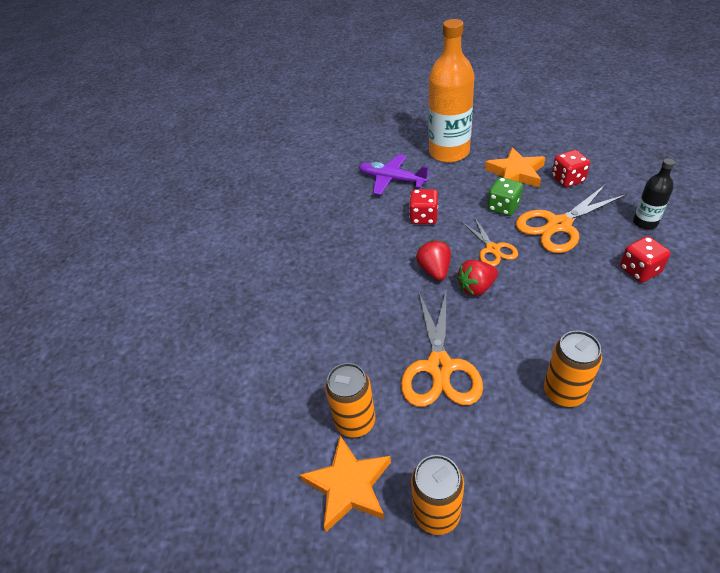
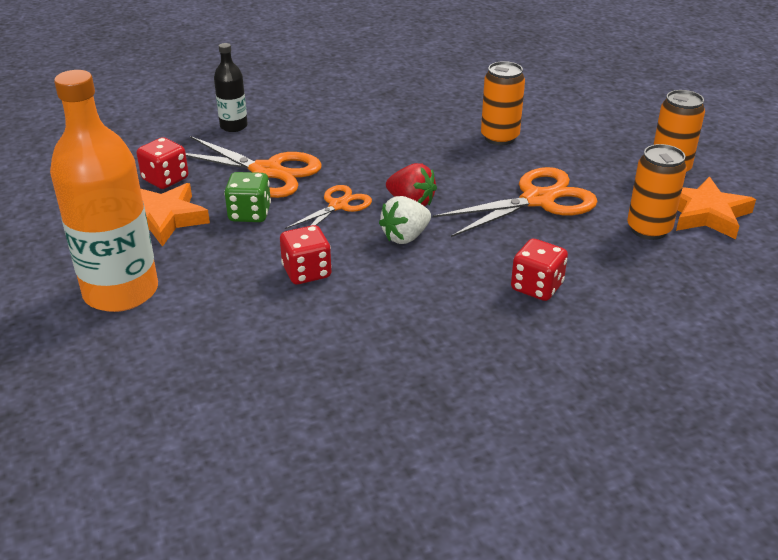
camera: 125 degrees left, 10 degrees down
(392, 179) = (224, 331): purple plane -> none
(434, 270) = (405, 237): red strawberry -> white strawberry
(639, 270) = (315, 122): red dice -> red dice (536, 287)

